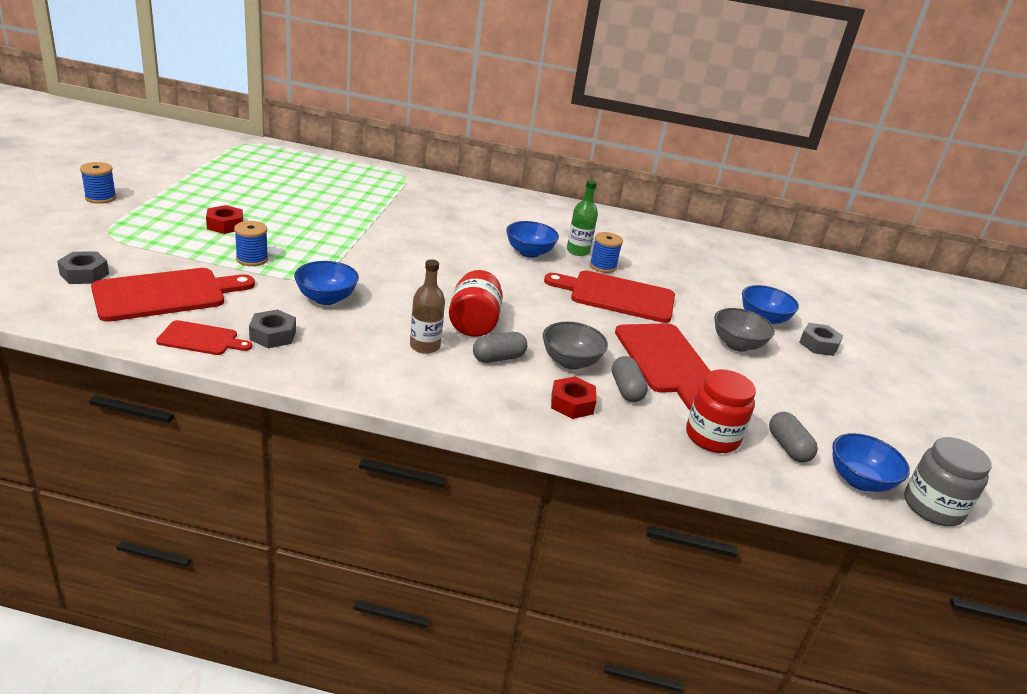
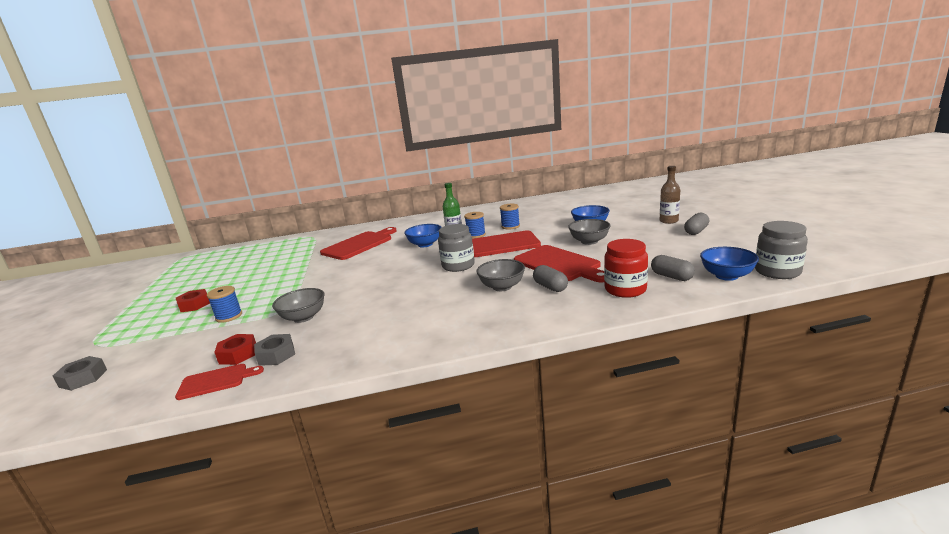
camera: 15 degrees left, 10 degrees down
(100, 198) = (76, 325): blue spool -> blue spool (510, 226)
(166, 294) = (167, 364): red cutting board -> red cutting board (359, 244)
(326, 298) = (303, 317): blue bowl -> grey bowl
(425, 346) = (398, 316): brown bottle -> brown bottle (668, 221)
(474, 323) = (421, 291): red jar -> none
(498, 358) = (454, 303): grey capsule -> grey capsule (696, 231)
(544, 305) = (458, 266): none -> grey jar
(572, 404) = (525, 308): red nut -> red nut (238, 354)
(818, 345) = (631, 225): grey nut -> none

